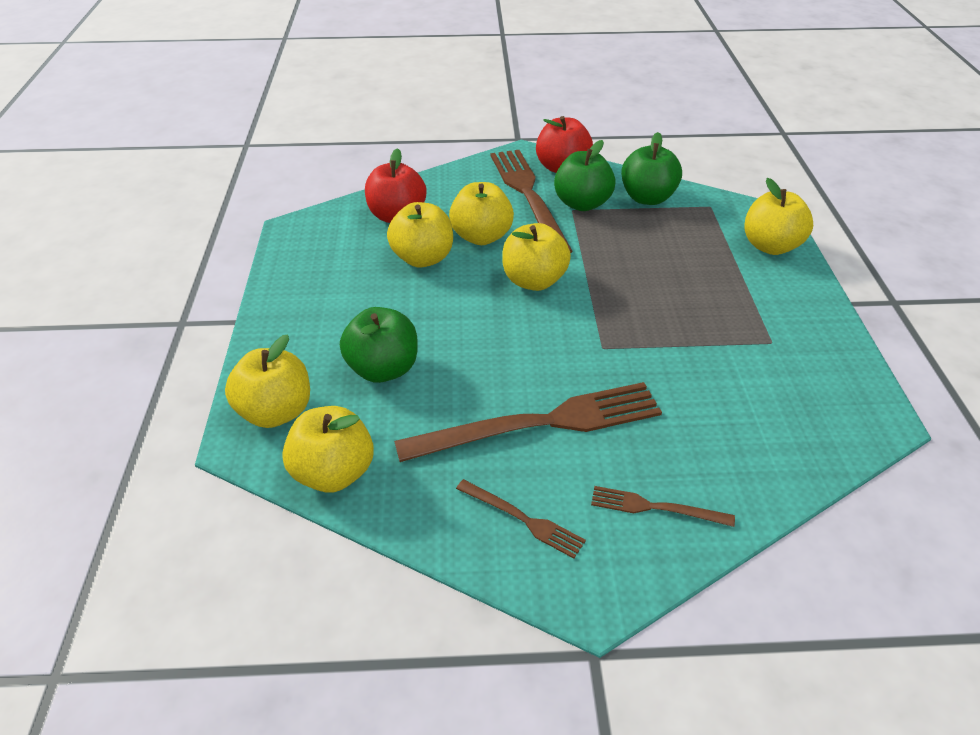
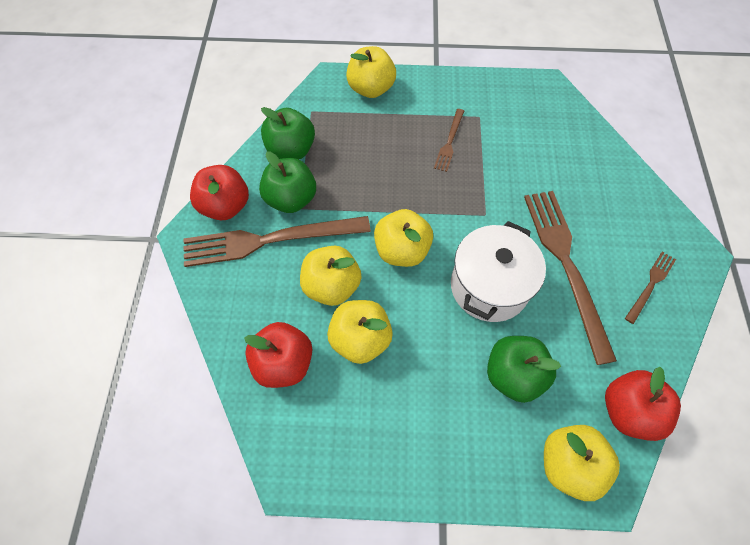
camera: 85 degrees left, 20 degrees up
(333, 473) = (628, 411): yellow apple -> red apple
(496, 350) = (489, 286): none -> white pot
(655, 507) = (630, 210): brown fork -> brown fork (449, 142)

